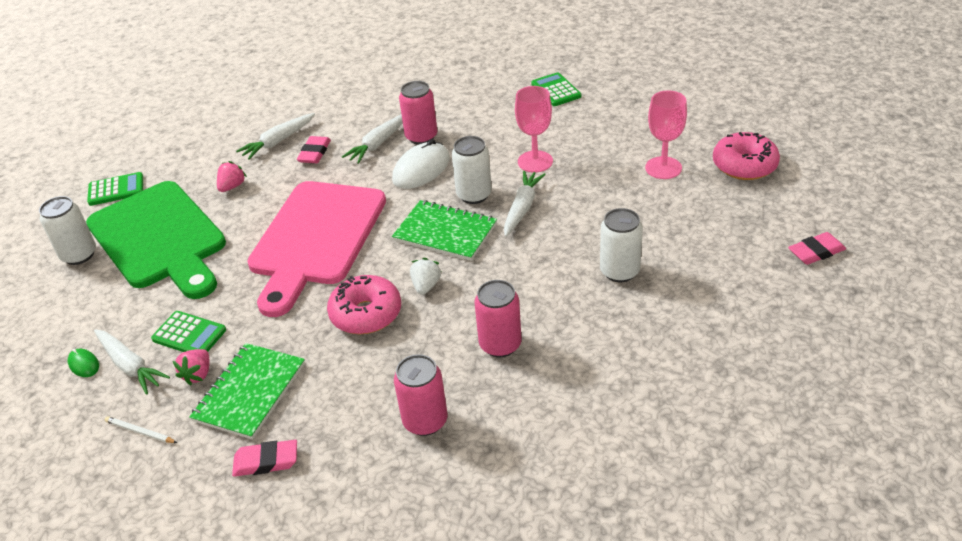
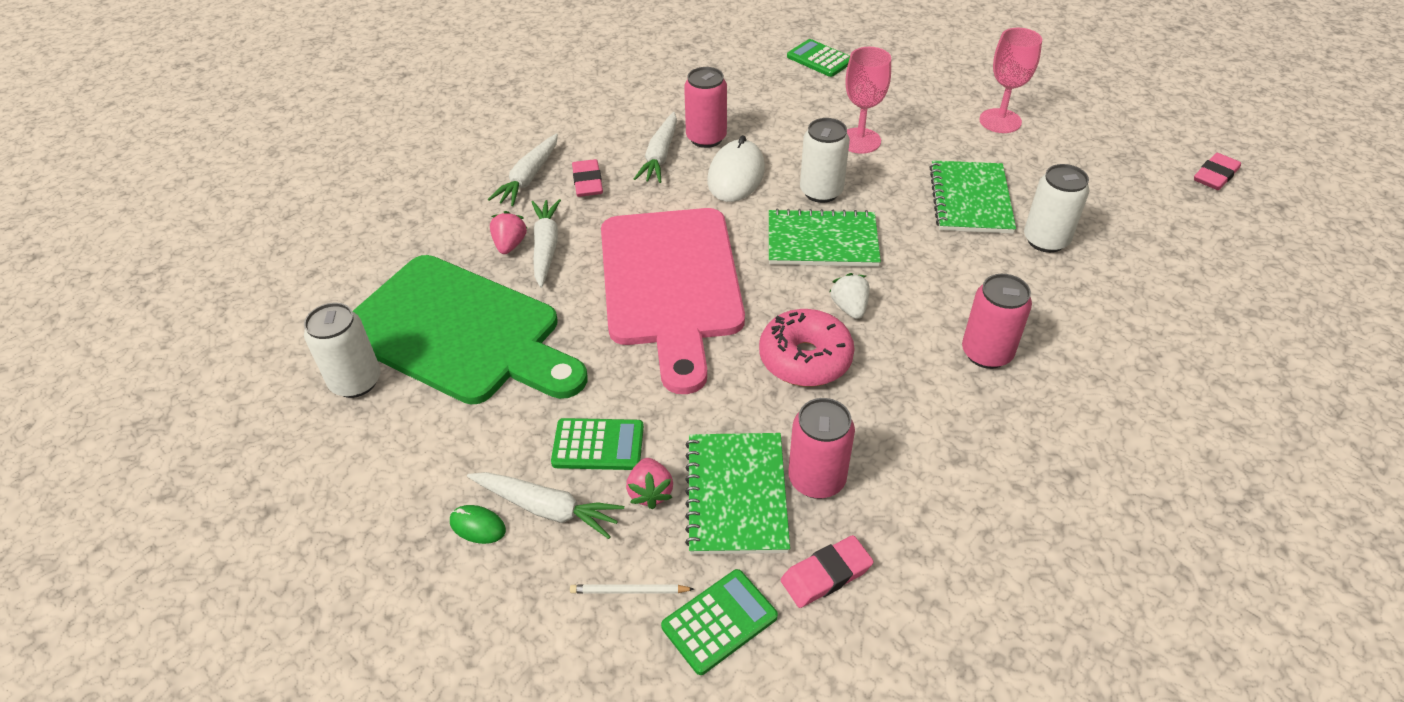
camera: 25 degrees left, 5 degrees up
(116, 190) = (345, 284): green calculator -> green calculator (719, 621)
(425, 421) = (975, 465): pink can -> pink can (816, 479)
(522, 208) = (887, 195): white carrot -> white carrot (546, 247)
(585, 226) = (970, 199): none -> green notebook
(744, 165) = (1077, 103): pink donut -> none

